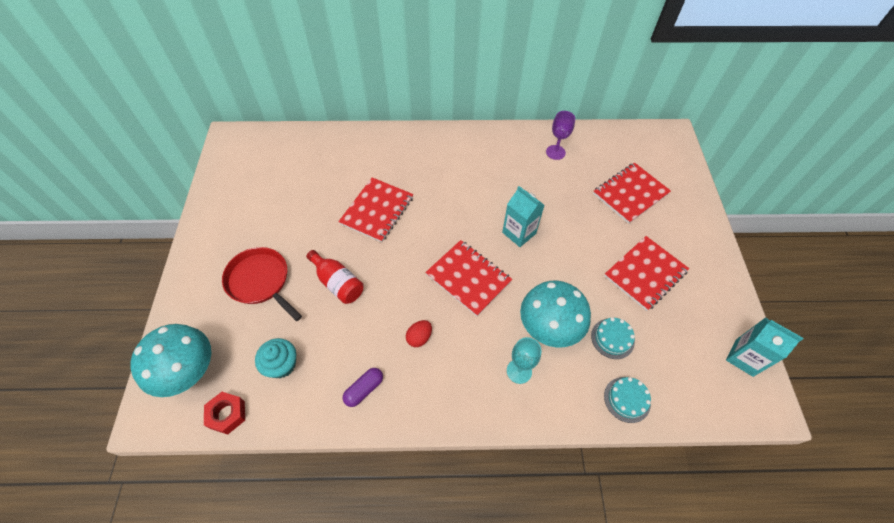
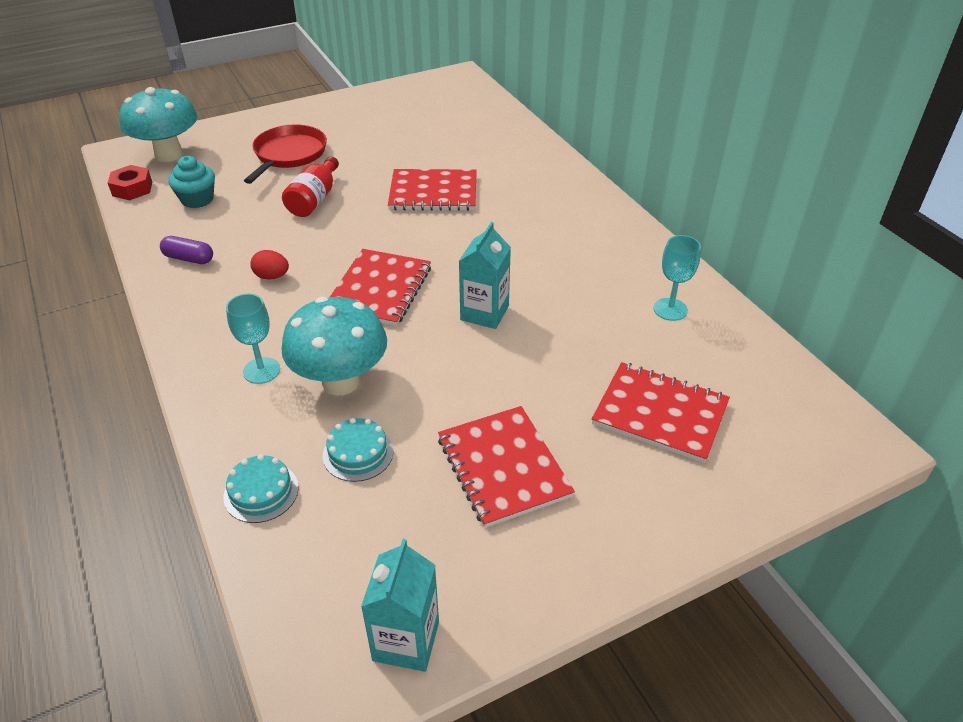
camera: 65 degrees right, 15 degrees down
(555, 152) = (670, 309): purple goblet -> turquoise goblet
(645, 274) = (503, 467): red notebook -> red notebook turned 45 degrees clockwise

